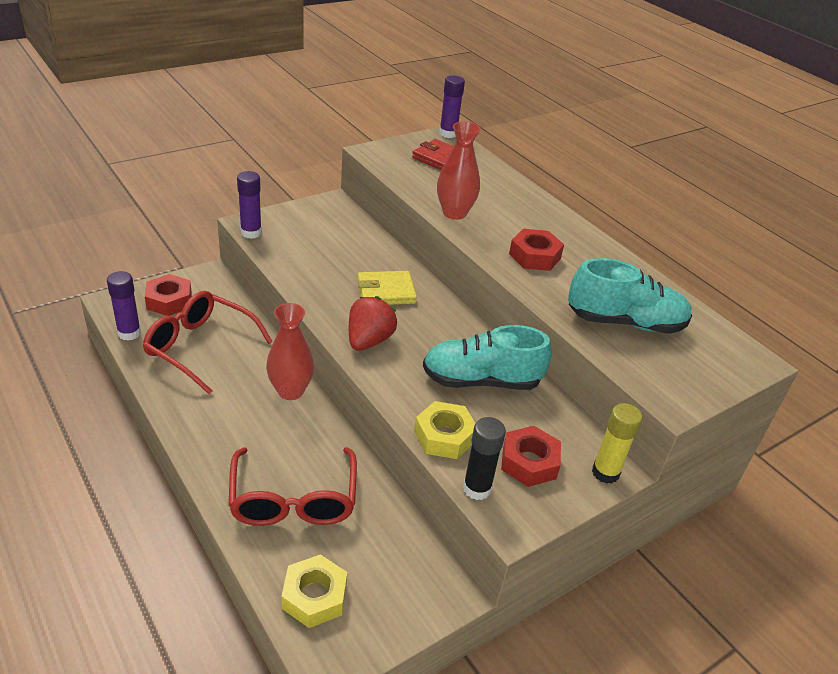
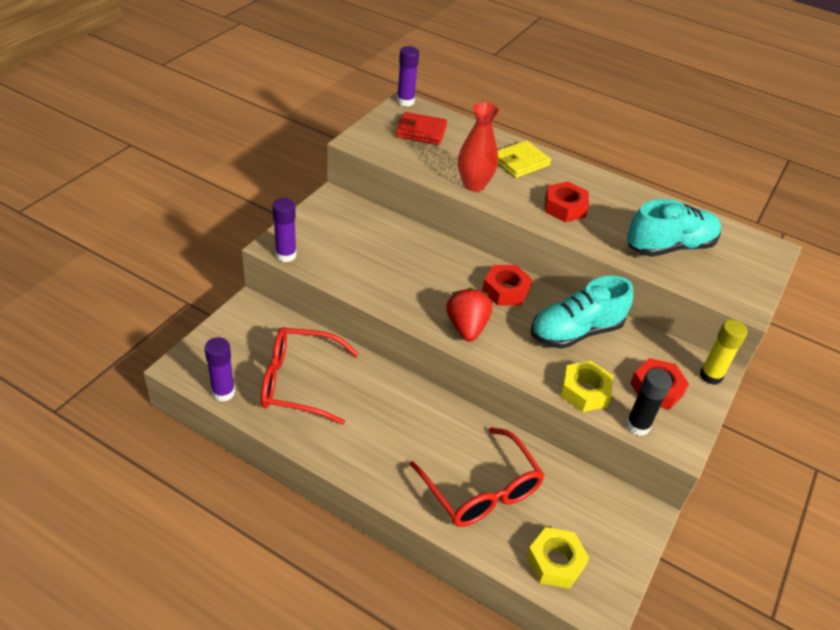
camera: 25 degrees left, 5 degrees up
(169, 301) = (233, 346): red nut -> red nut (505, 290)
(290, 391) = (406, 394): red vase -> none
(386, 291) = (445, 275): yellow wallet -> yellow wallet (520, 162)

